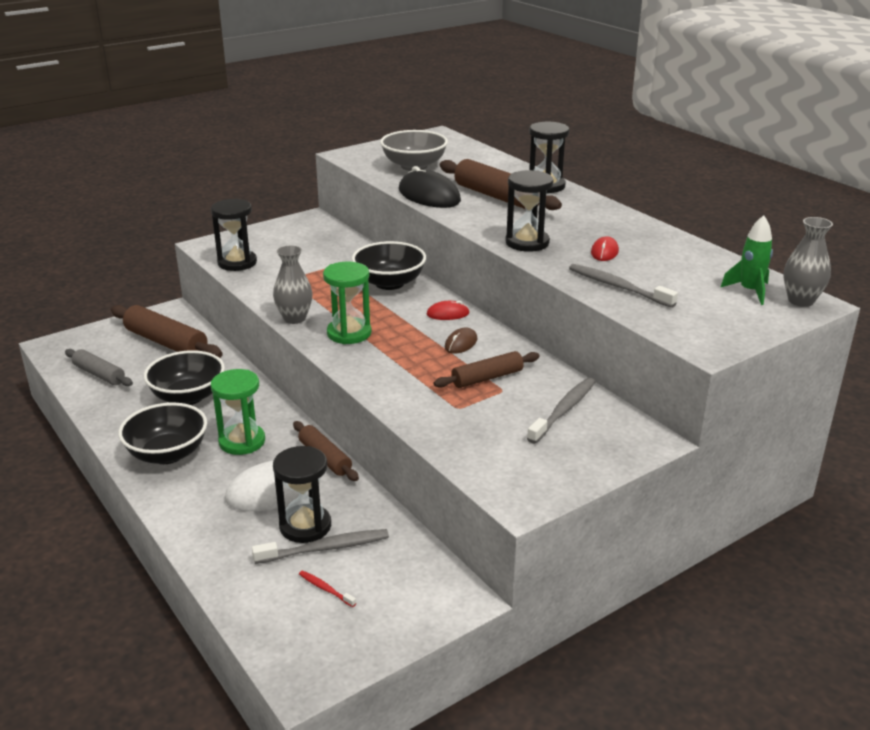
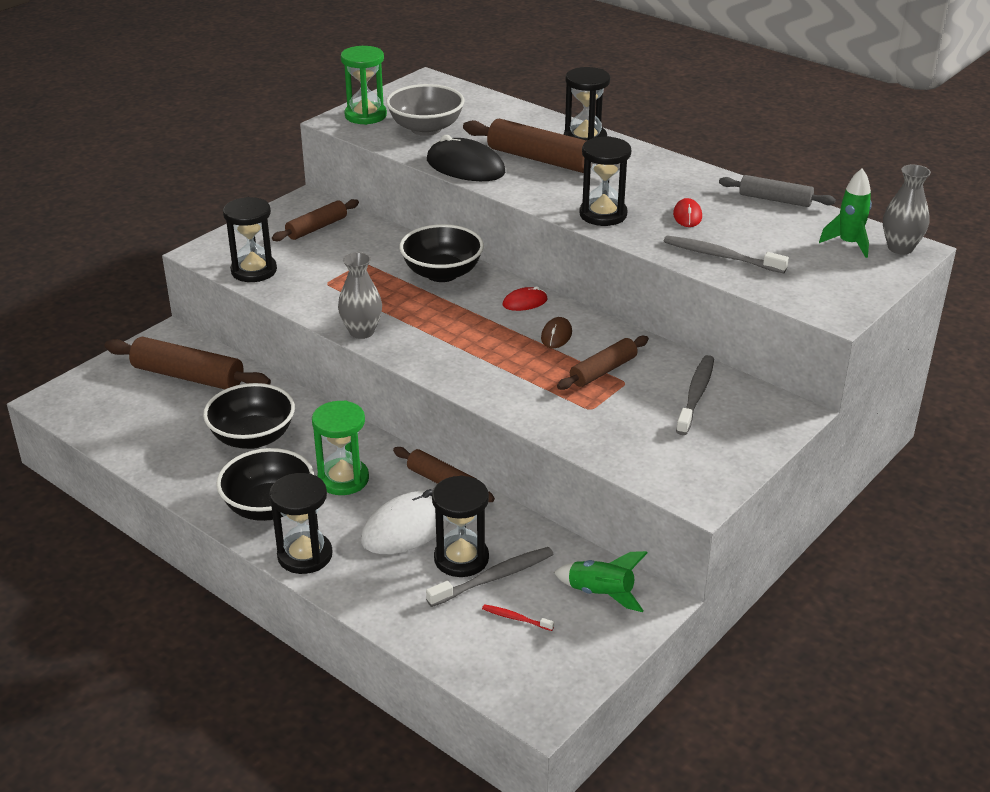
camera: 15 degrees left, 5 degrees up
(99, 374) = (132, 427): grey rolling pin -> grey rolling pin (775, 199)
(173, 499) = (305, 555): none -> black hourglass
(307, 238) = (316, 228): none -> brown rolling pin
(349, 333) = (431, 341): green hourglass -> green hourglass (365, 115)
(416, 581) = (600, 594): none -> green rocket

